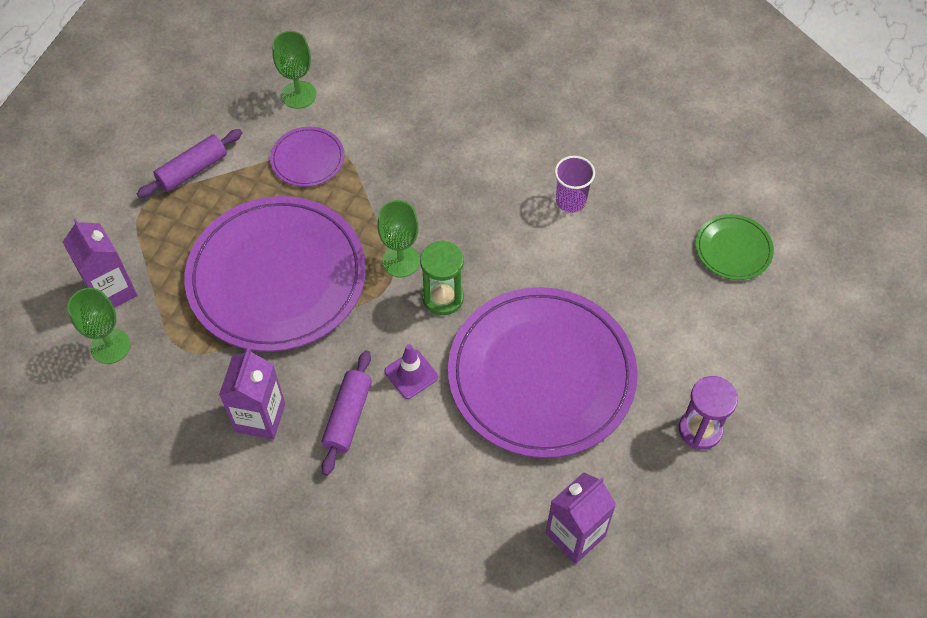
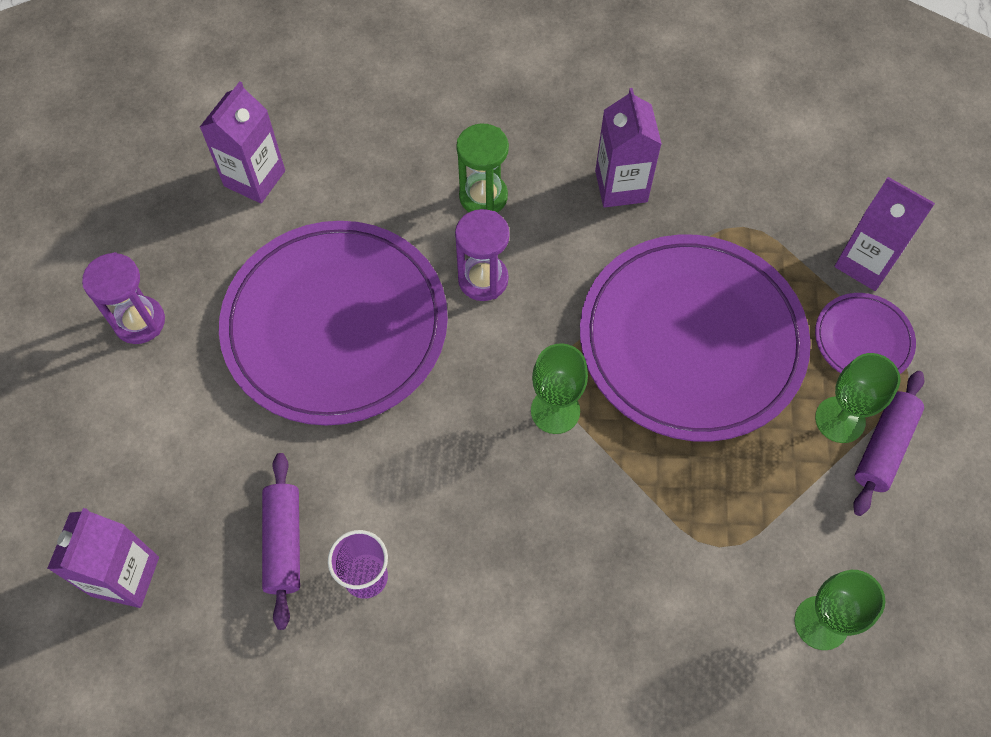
camera: 160 degrees right, 5 degrees up
(110, 346) = (822, 205): green goblet -> green goblet (840, 419)
(307, 159) = (748, 517): purple plate -> purple plate (863, 339)
(348, 417) = (530, 215): purple rolling pin -> purple rolling pin (283, 543)
(411, 374) = (483, 279): purple traffic cone -> purple hourglass
(443, 298) = (484, 380): green hourglass -> green hourglass (483, 196)
(733, 249) = (125, 576): green plate -> purple carton

